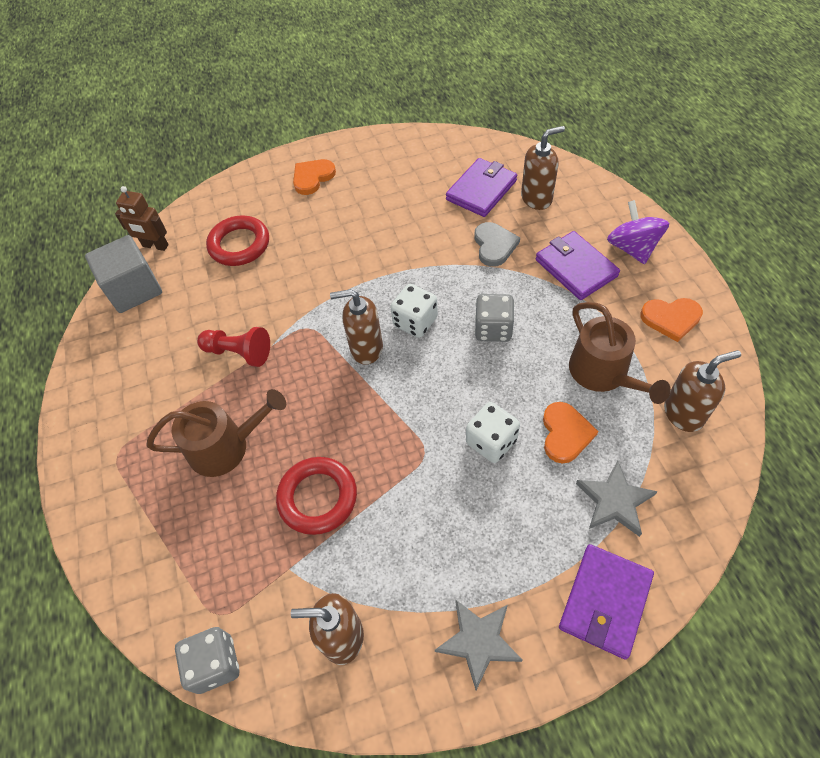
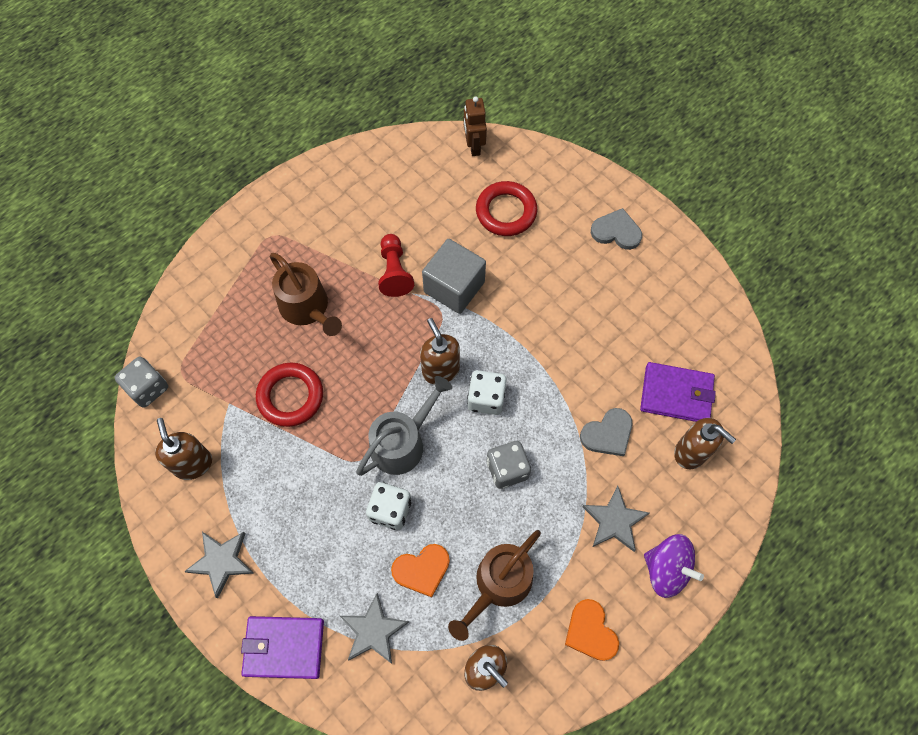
camera: 60 degrees right, 10 degrees up
(134, 289) = (422, 157): grey cube -> grey cube (454, 287)
(312, 177) = (616, 231): orange heart -> grey heart
(424, 407) = (402, 443): none -> grey watering can
(576, 268) = (614, 521): purple wallet -> grey star
(632, 248) = (666, 569): purple spinning top -> purple spinning top turned 75 degrees clockwise

